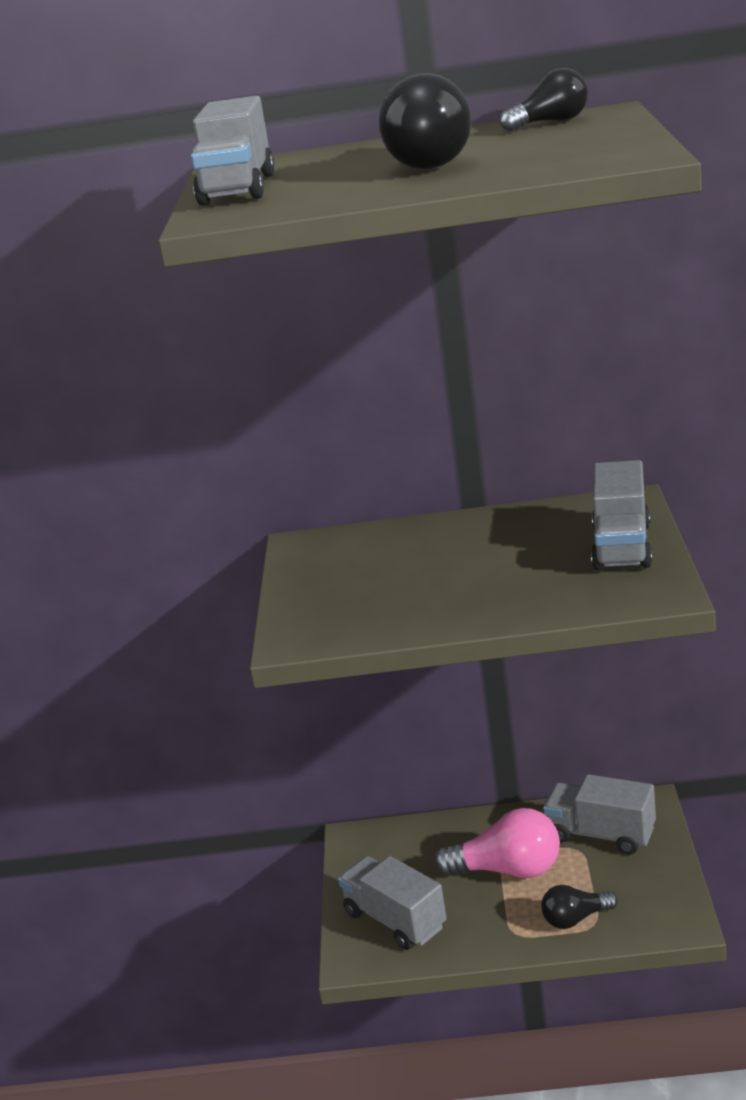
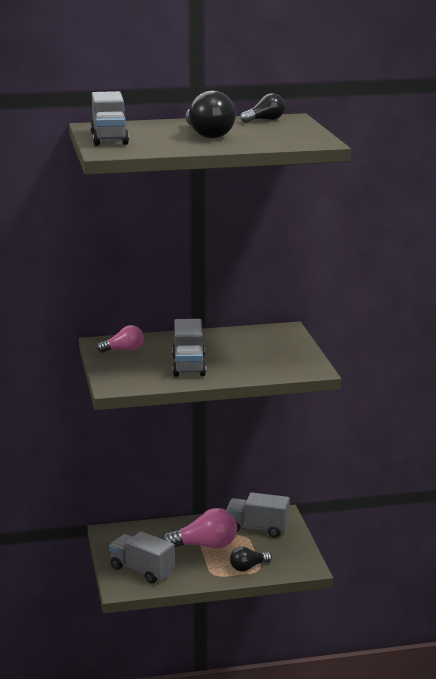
camera: 15 degrees left, 5 degrees down
(333, 559) = (124, 350): none -> pink light bulb
(621, 546) = (287, 349): grey truck -> grey truck (188, 366)

